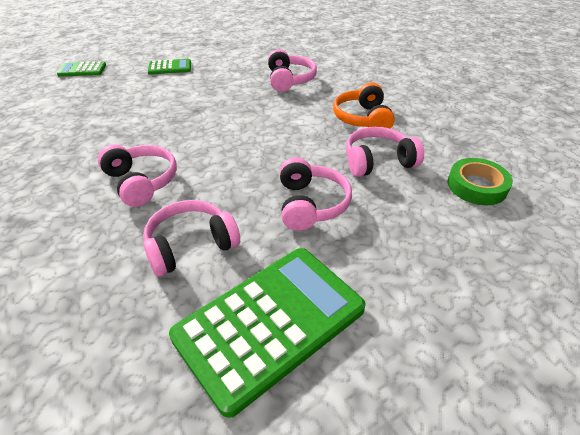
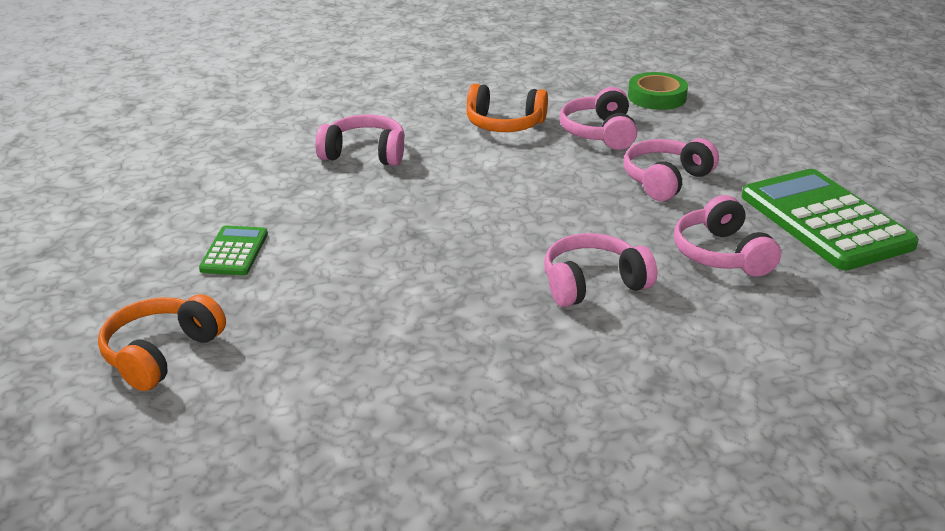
camera: 75 degrees left, 10 degrees down
(82, 70) = (161, 354): green calculator -> orange headphones
(310, 204) = (666, 180): pink headphones -> pink headphones turned 60 degrees counterclockwise

